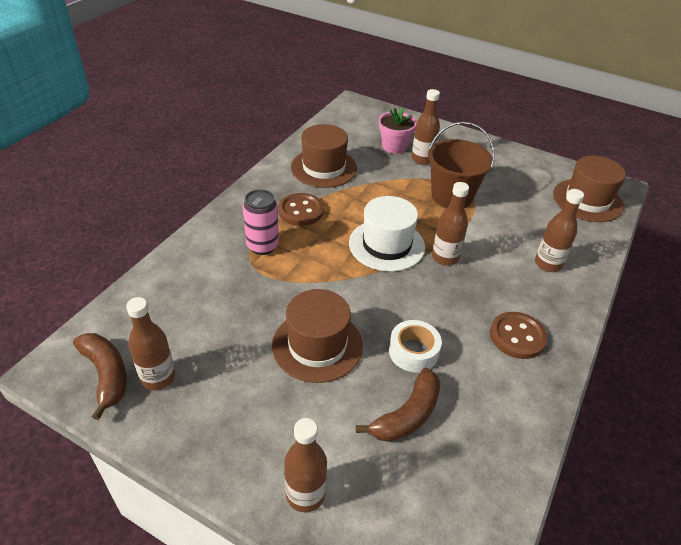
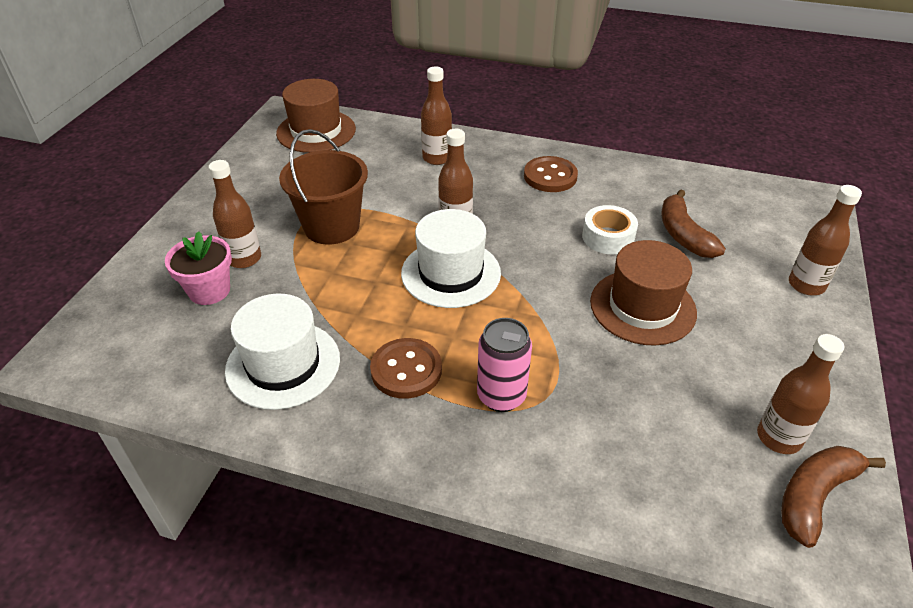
camera: 100 degrees left, 0 degrees up
(323, 168) = (283, 364): brown hat -> white hat
(407, 415) = (683, 235): brown banana -> brown banana turned 135 degrees counterclockwise

